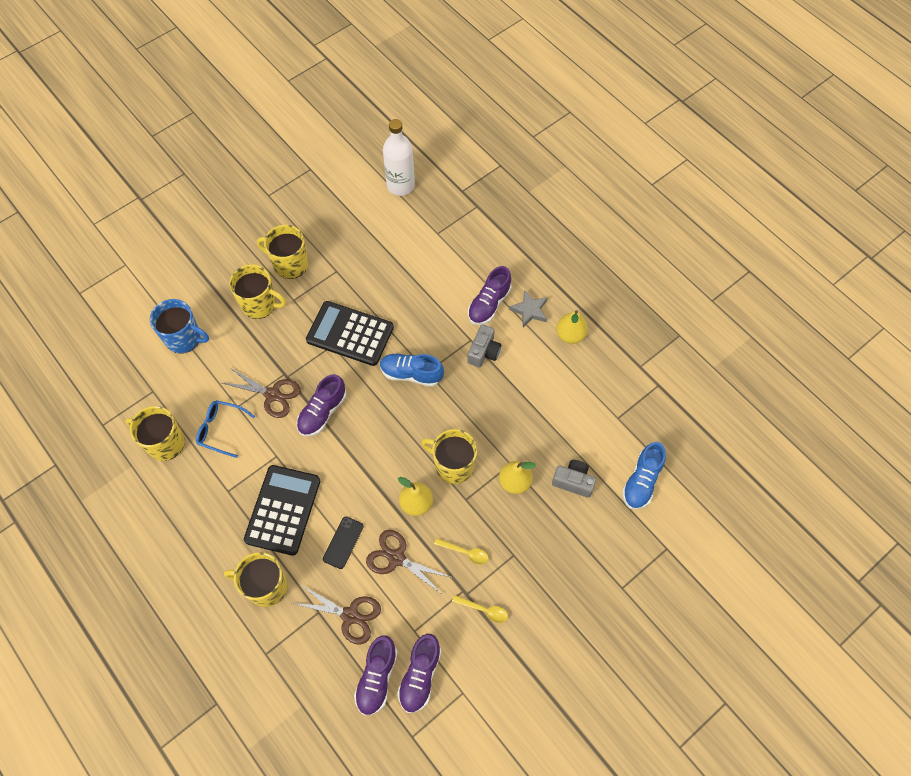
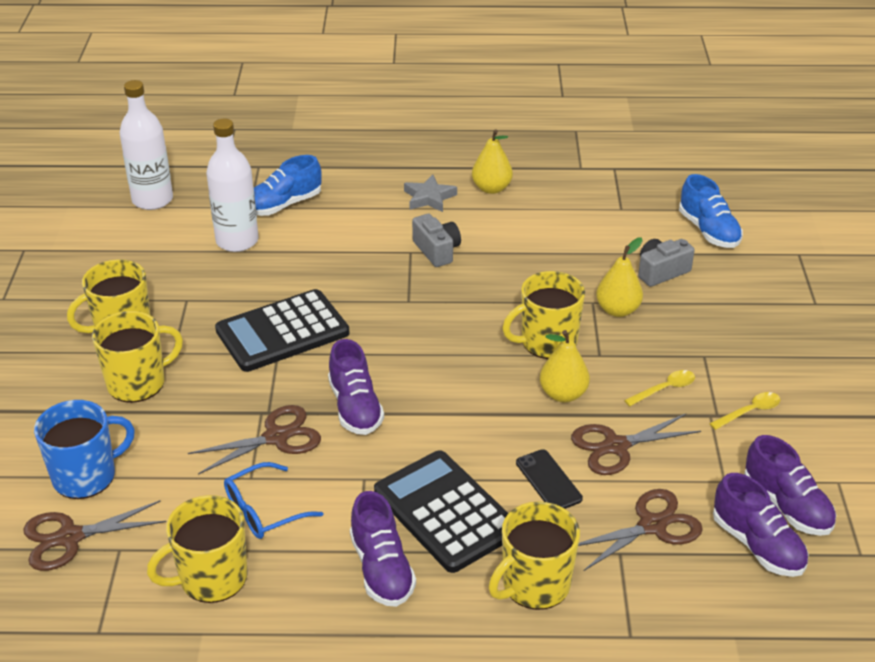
camera: 50 degrees left, 25 degrees down
(144, 366) = (70, 537): none -> brown scissors
(403, 252) = (237, 241): none -> white bottle
(411, 374) = (396, 313): blue shoe -> blue shoe (283, 205)
(489, 304) = (385, 218): purple shoe -> purple shoe (382, 569)

